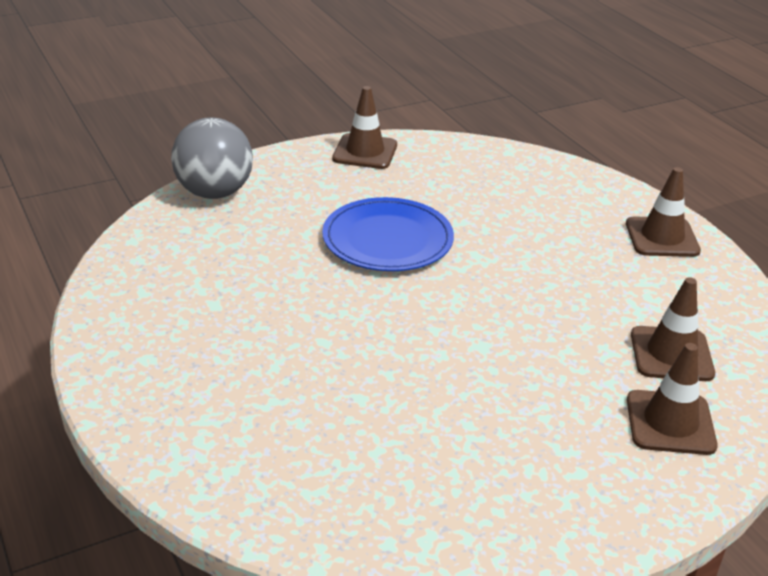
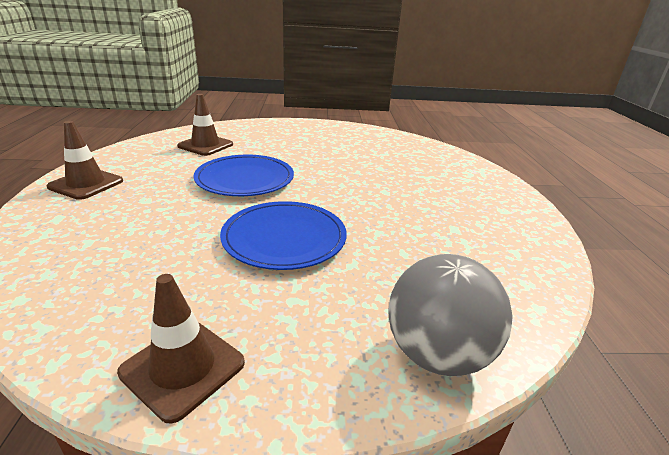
camera: 155 degrees left, 5 degrees down
(519, 302) = (245, 179): none -> blue plate
(670, 423) = (248, 133): brown traffic cone -> none

